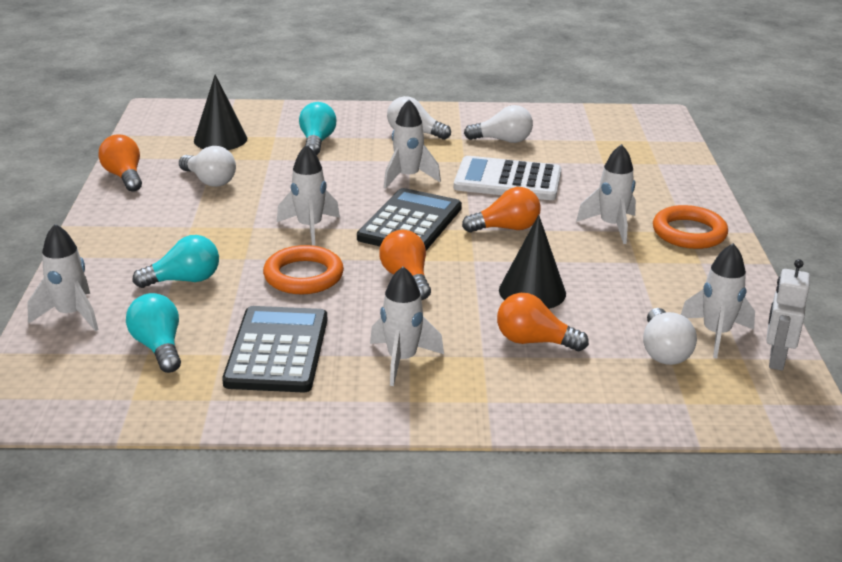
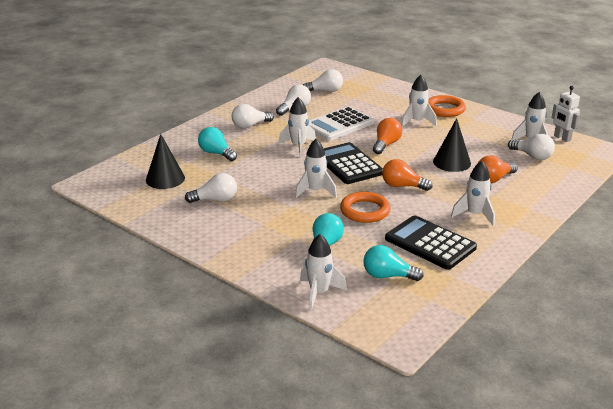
camera: 50 degrees left, 0 degrees up
(124, 177) = (166, 224): orange light bulb -> none
(586, 139) = (325, 91): none -> white light bulb

